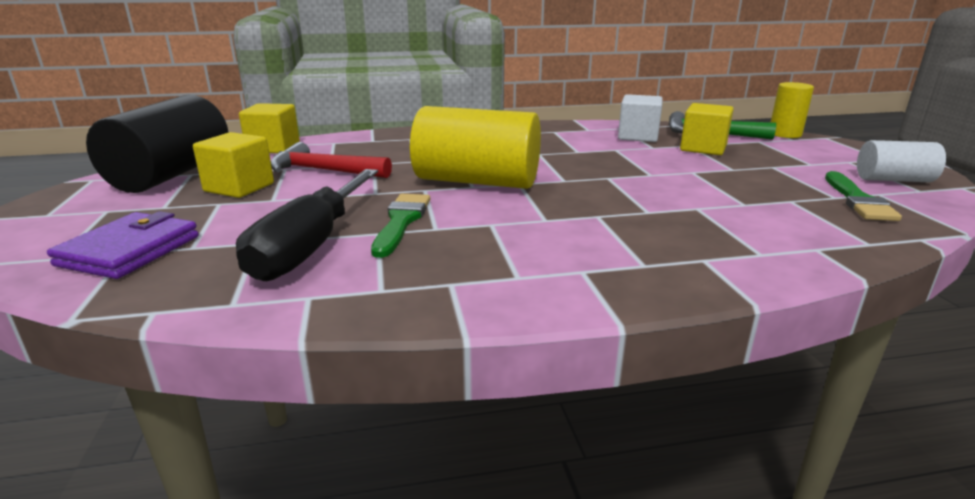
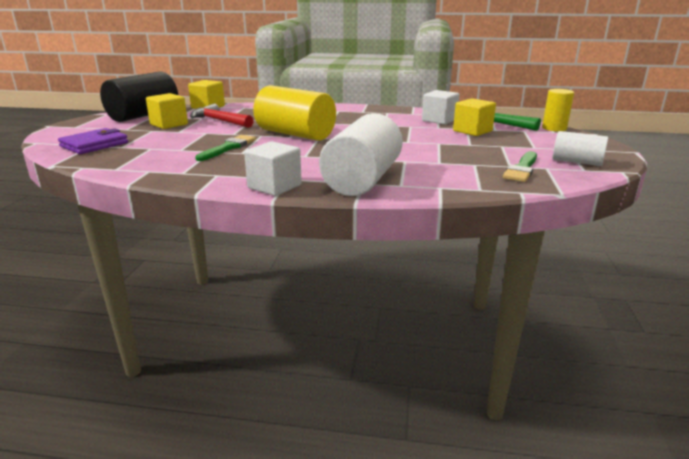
camera: 20 degrees right, 0 degrees up
(311, 246) = (172, 152): black screwdriver -> none
(584, 292) = (274, 186): none -> white cube
(696, 254) = (362, 180): none -> white cylinder

